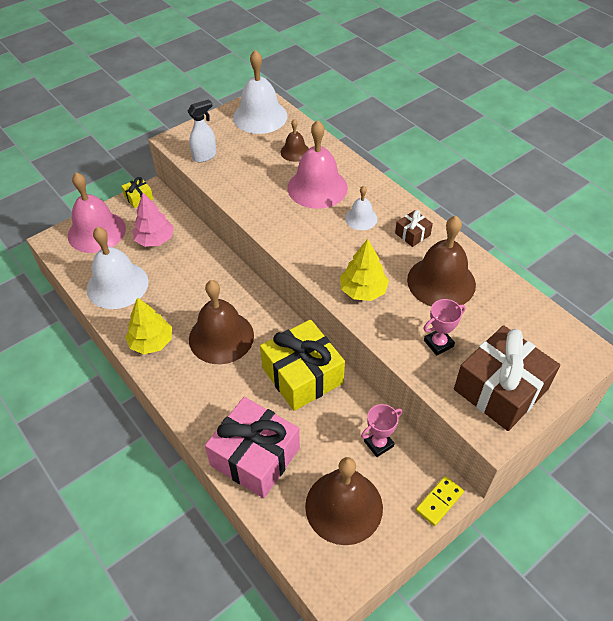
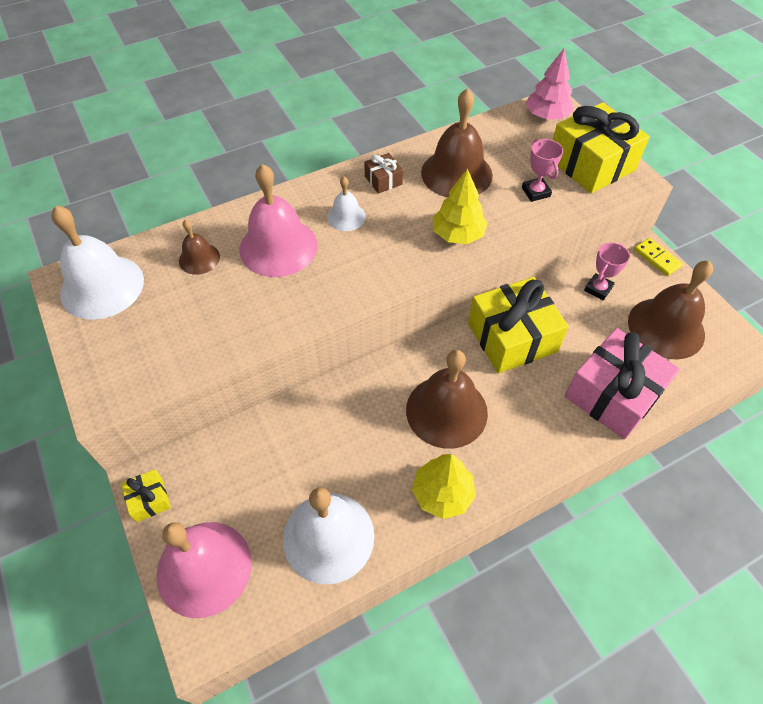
camera: 80 degrees left, 5 degrees up
(155, 240) = (251, 480): pink tree -> pink tree (546, 116)
(205, 156) = (160, 362): white spray bottle -> none
(378, 444) = (598, 289): pink trophy -> pink trophy turned 60 degrees clockwise
(500, 389) = (591, 164): brown gift -> yellow gift

